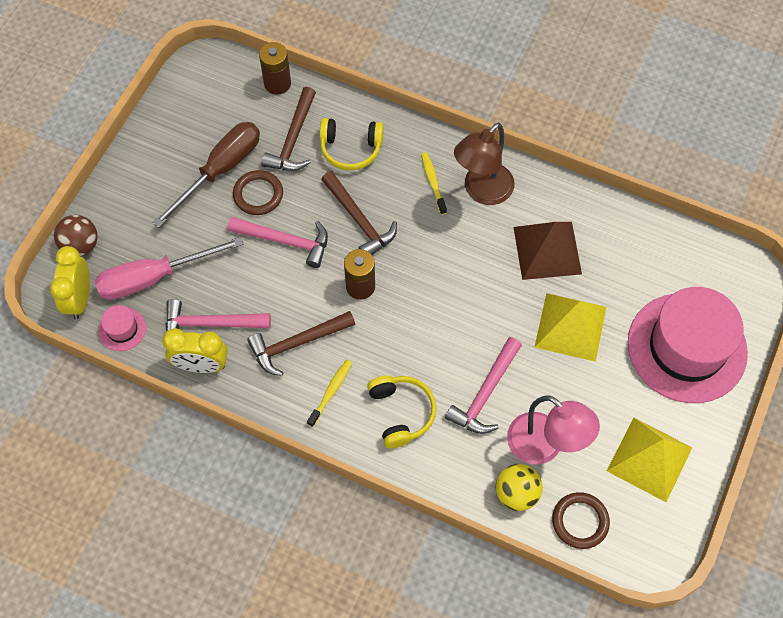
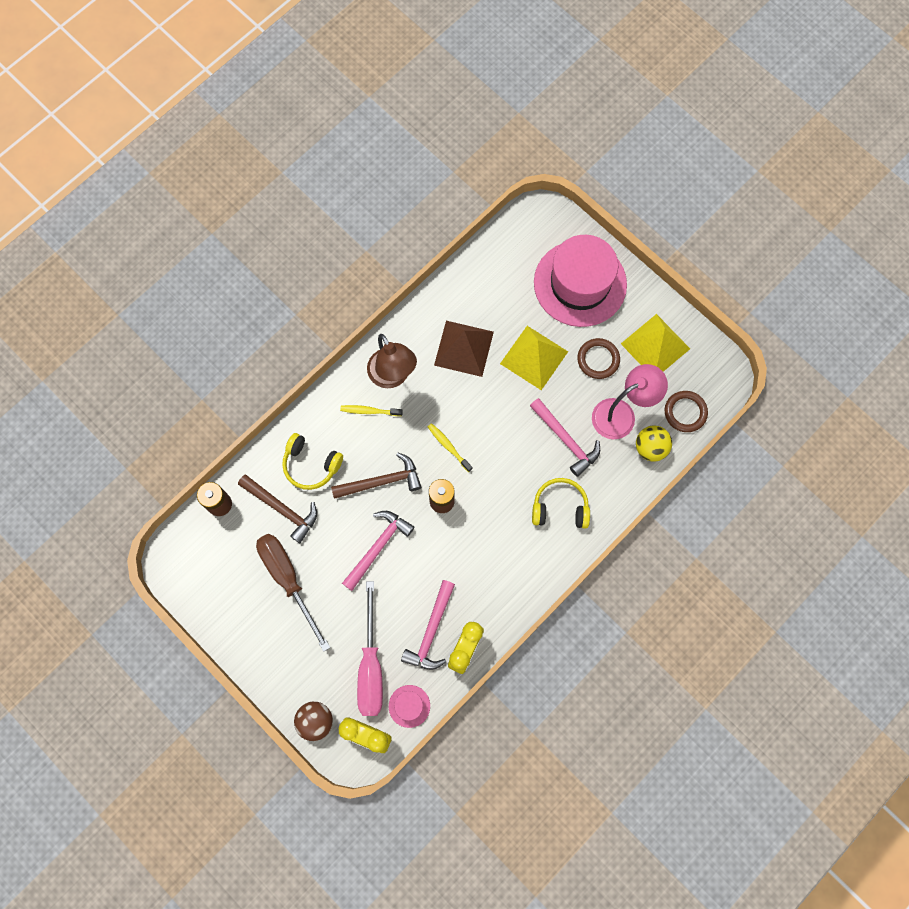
camera: 70 degrees left, 10 degrees up
(258, 194) = (325, 555): brown ring -> brown ring (598, 359)
(297, 343) = (474, 567): brown hammer -> none
(331, 392) = (524, 554): yellow toothbrush -> yellow toothbrush (448, 446)
(351, 149) = (311, 465): yellow headphones -> yellow headphones turned 90 degrees clockwise

